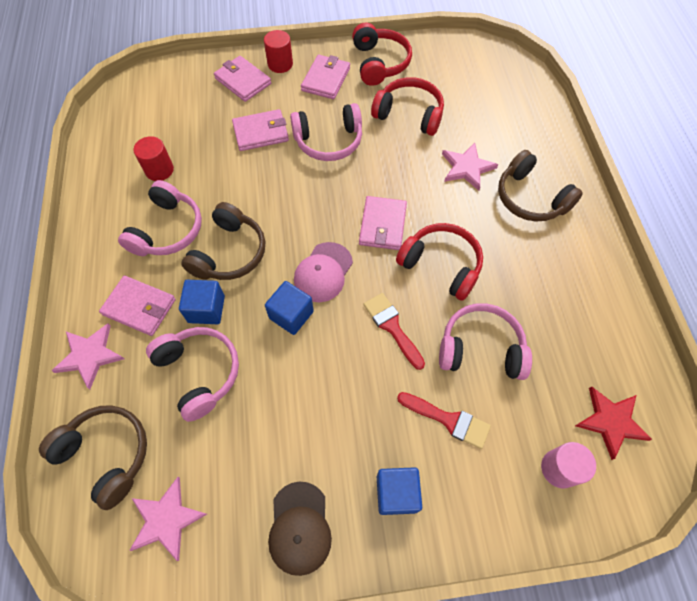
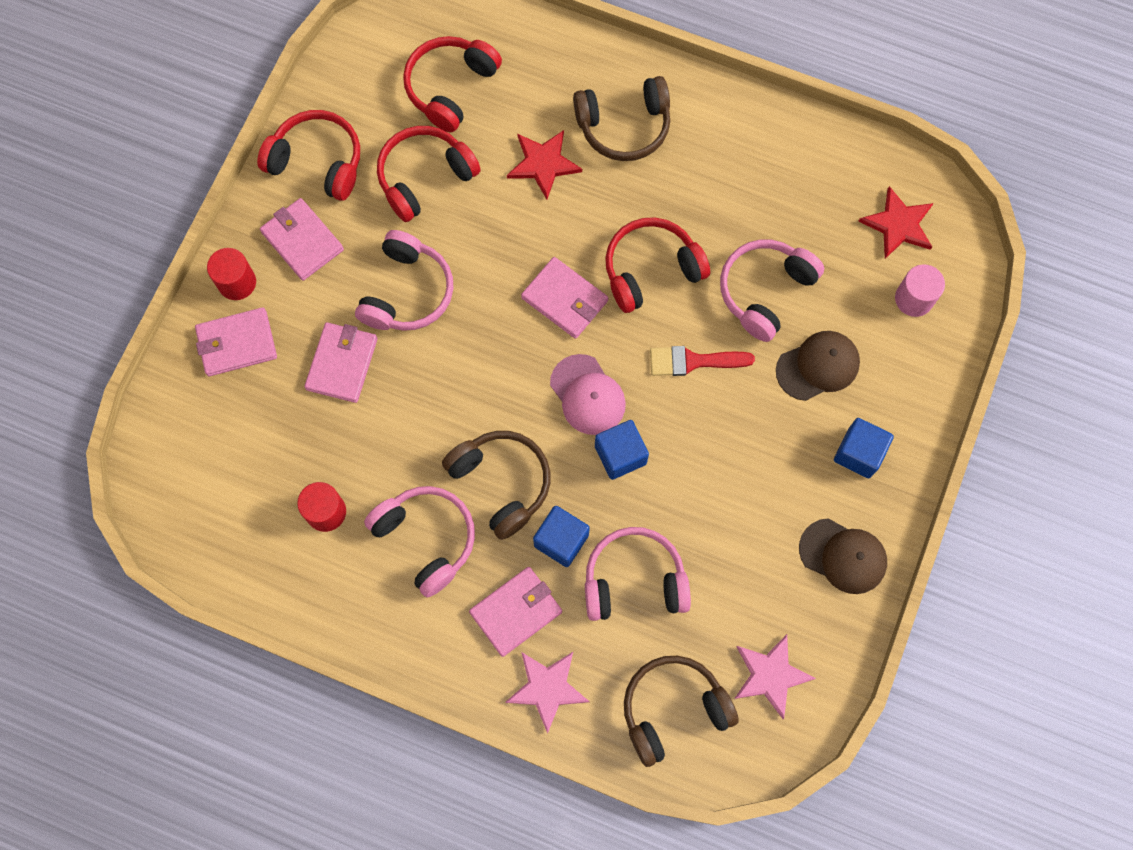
camera: 60 degrees left, 10 degrees up
(448, 420) = (818, 366): red brush -> brown cap
(467, 168) = (543, 164): pink star -> red star
(477, 99) = (450, 87): none -> red headphones

